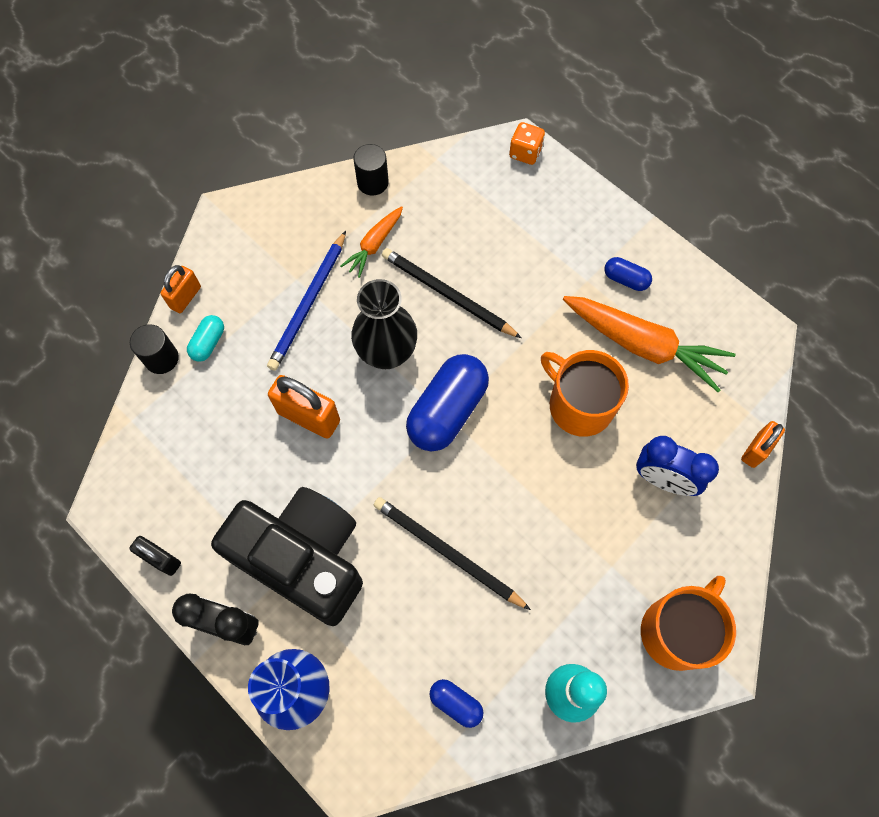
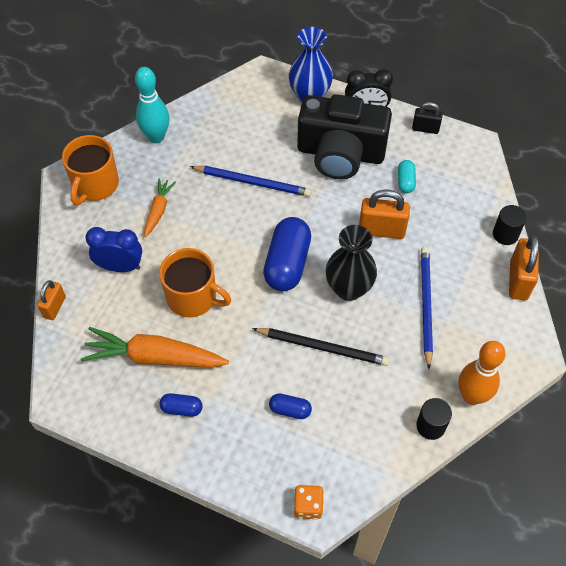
camera: 160 degrees right, 10 degrees down
(185, 297) = (518, 280): orange padlock -> orange padlock, size x1.60
(208, 343) = (480, 254): turquoise capsule -> turquoise capsule (405, 181)
(315, 196) = (471, 396): none -> orange bowling pin
(374, 245) = (400, 369): orange carrot -> orange carrot (158, 210)
(447, 552) = (253, 182): black pencil -> blue pencil
(456, 703) = (218, 115): blue capsule -> blue capsule (290, 410)

